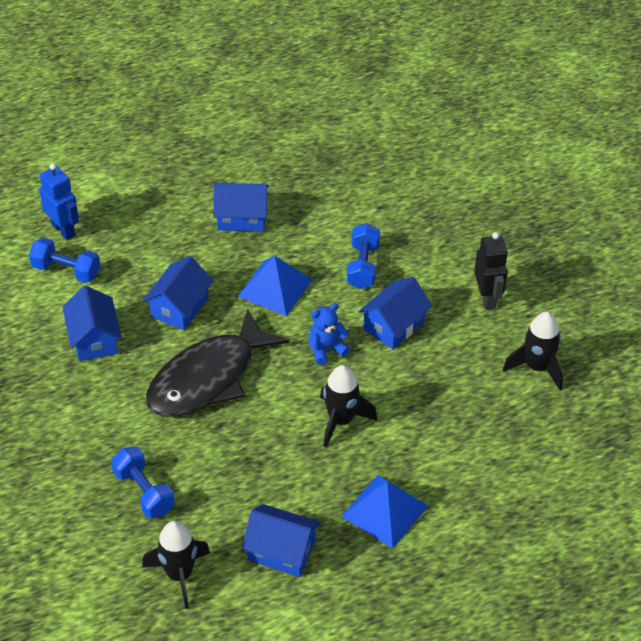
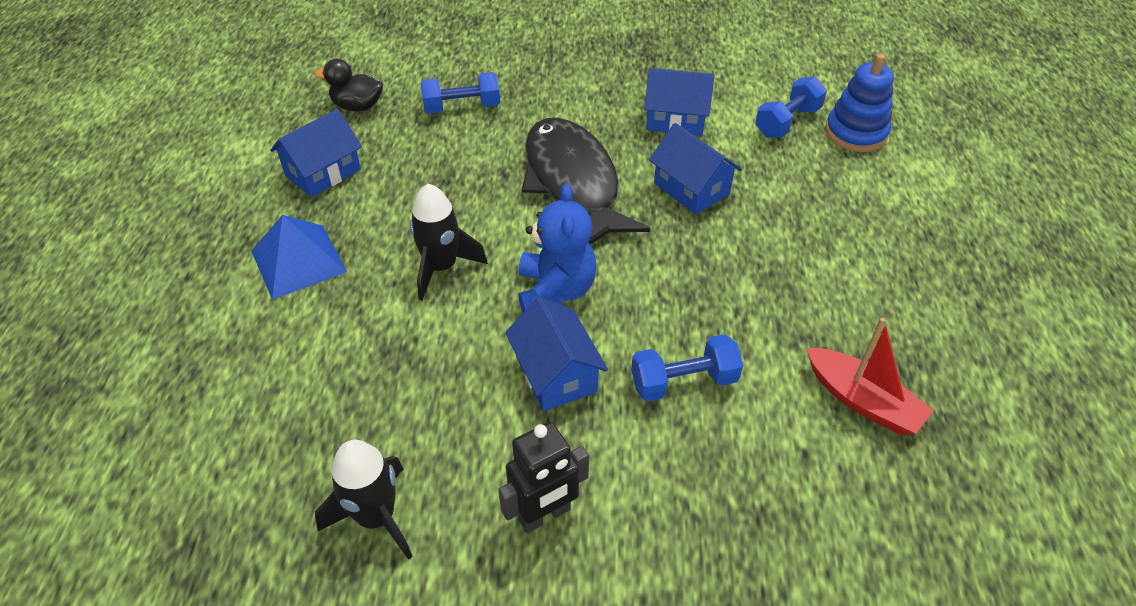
camera: 115 degrees right, 0 degrees up
(63, 230) = (855, 133): blue robot -> blue stacking toy
(179, 575) = (357, 106): black rocket -> black duck
(242, 218) = (829, 284): blue house -> none
(275, 287) = (685, 277): blue pyramid -> none
(326, 349) = (555, 291): blue teddy bear -> blue teddy bear, size x1.54
(330, 190) = (862, 401): none -> red boat
(363, 266) = (683, 381): blue dumbbell -> blue dumbbell turned 45 degrees counterclockwise
(487, 298) = (544, 515): black robot -> black robot turned 45 degrees counterclockwise

